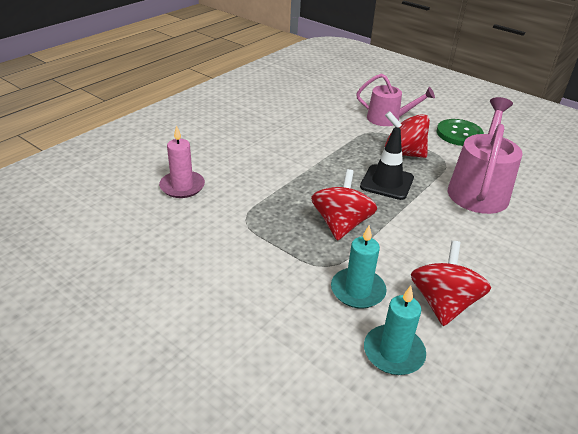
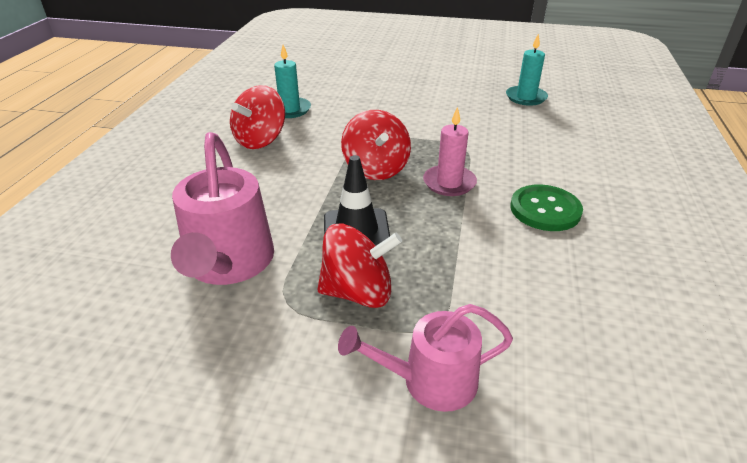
camera: 155 degrees right, 0 degrees up
(182, 186) = (554, 155): pink candle -> pink candle (449, 183)
(357, 290) = (330, 130): turquoise candle -> turquoise candle (526, 97)
(443, 303) = (260, 140): red spinning top -> red spinning top turned 45 degrees clockwise
(459, 134) = (270, 395): green button -> green button (545, 210)

